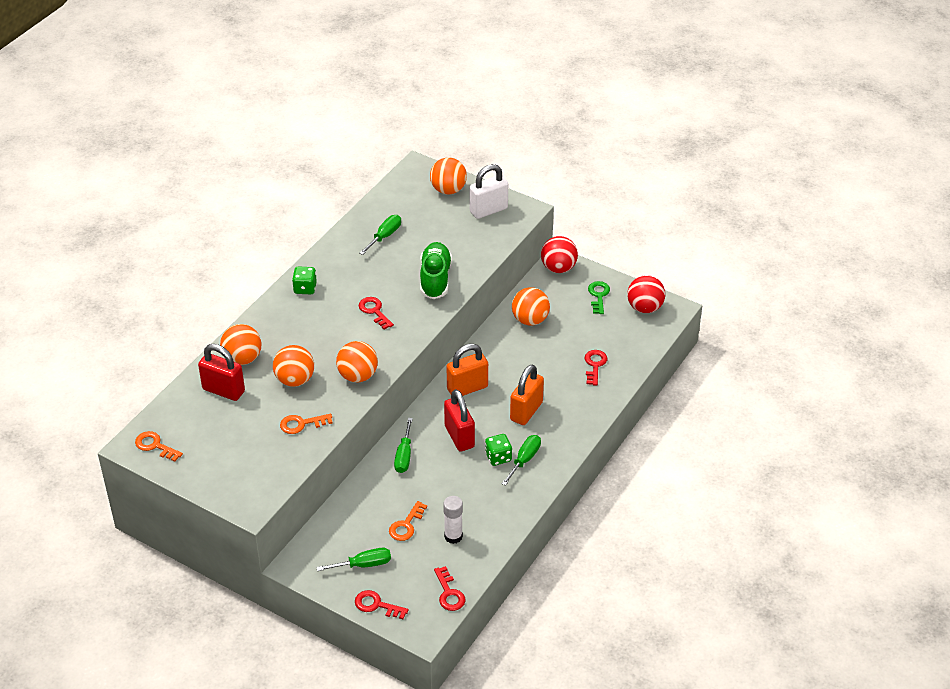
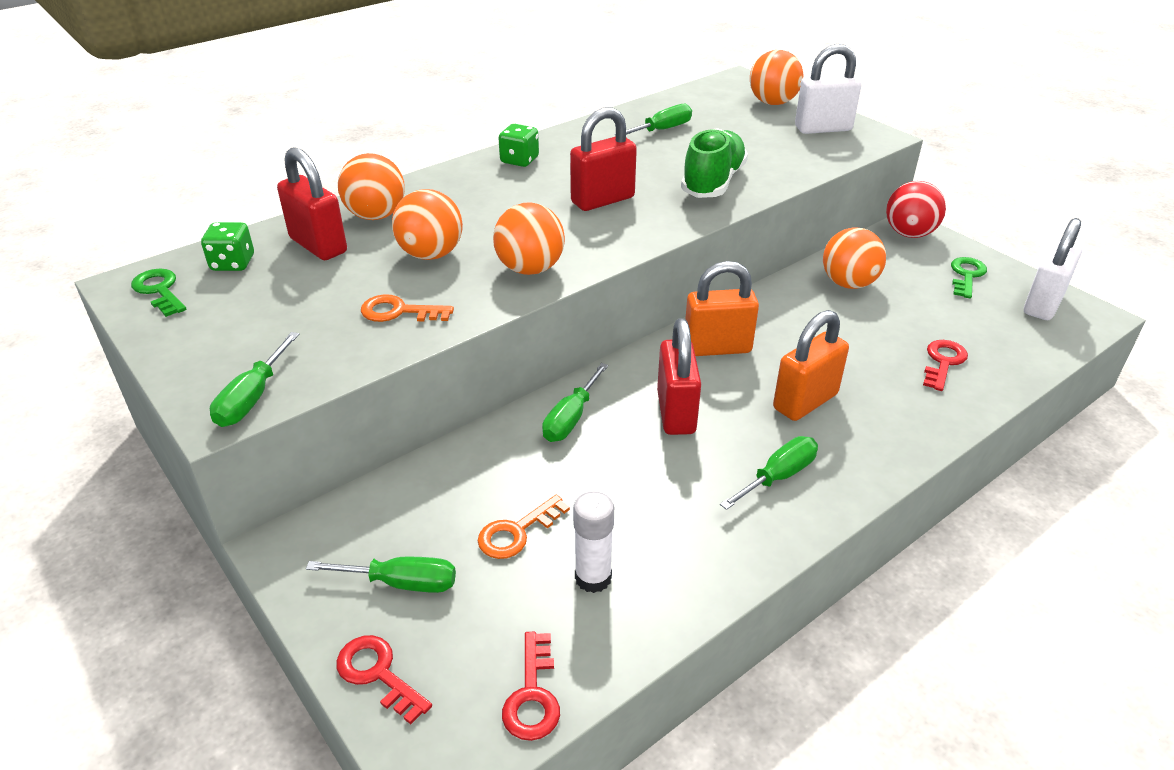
camera: 20 degrees right, 5 degrees down
(155, 446) = (159, 290): orange key -> green key
(260, 495) = (252, 398): none -> green screwdriver
(374, 311) = (602, 200): red key -> red padlock
(498, 457) = (731, 460): green dice -> green dice (233, 263)
(644, 308) = (1043, 304): red ball -> white padlock

